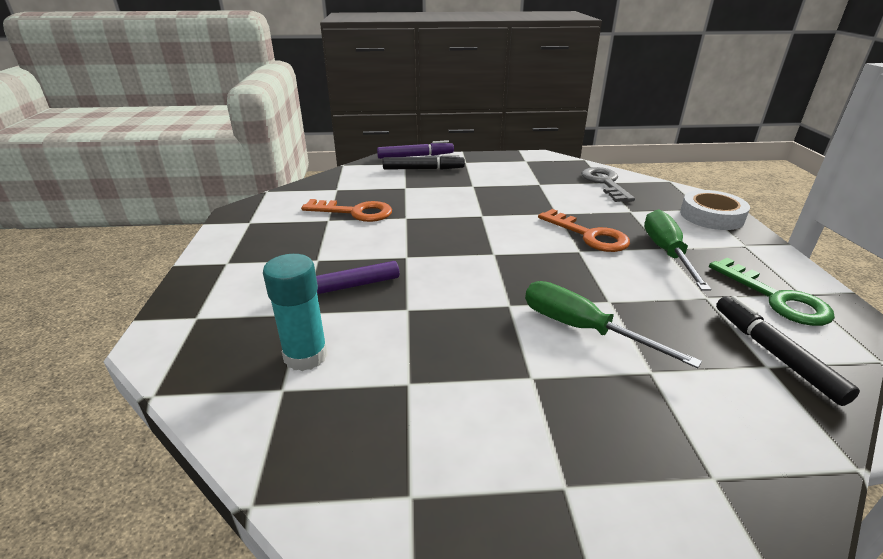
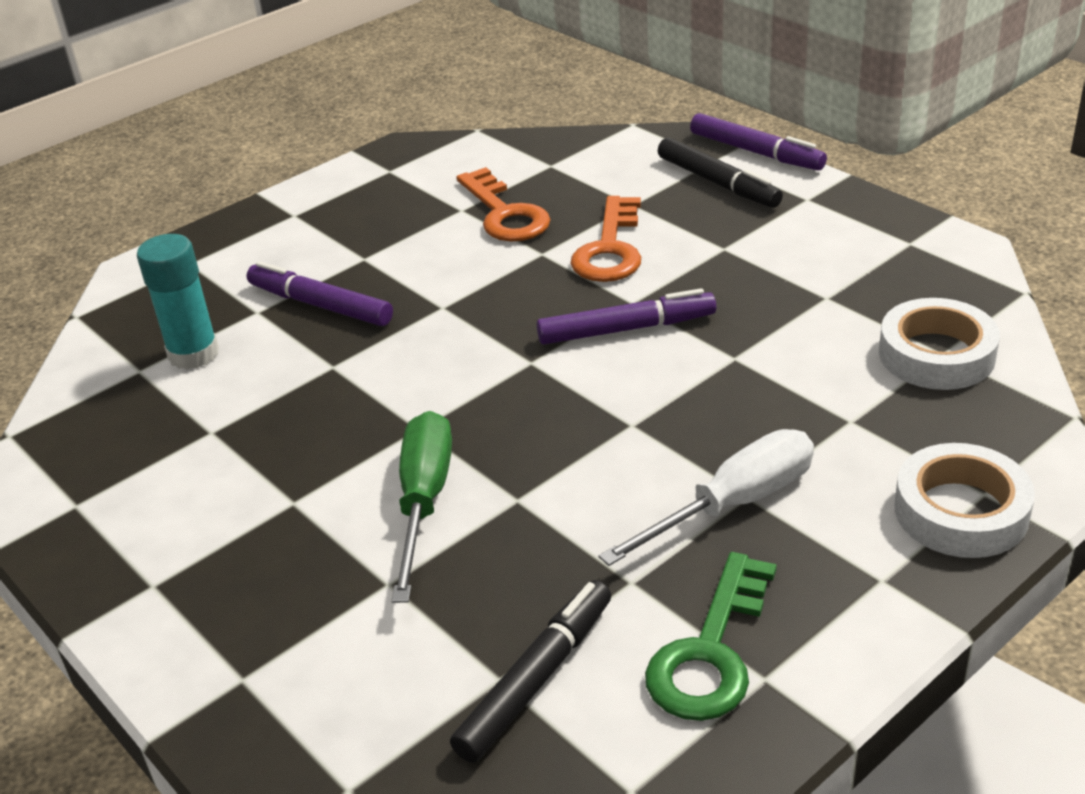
camera: 55 degrees right, 5 degrees up
(501, 224) = (626, 329): none -> purple marker
(588, 235) = (694, 414): orange key -> orange key (610, 248)
(605, 183) = (936, 354): grey key -> white tape
(667, 252) = (733, 504): green screwdriver -> white screwdriver

